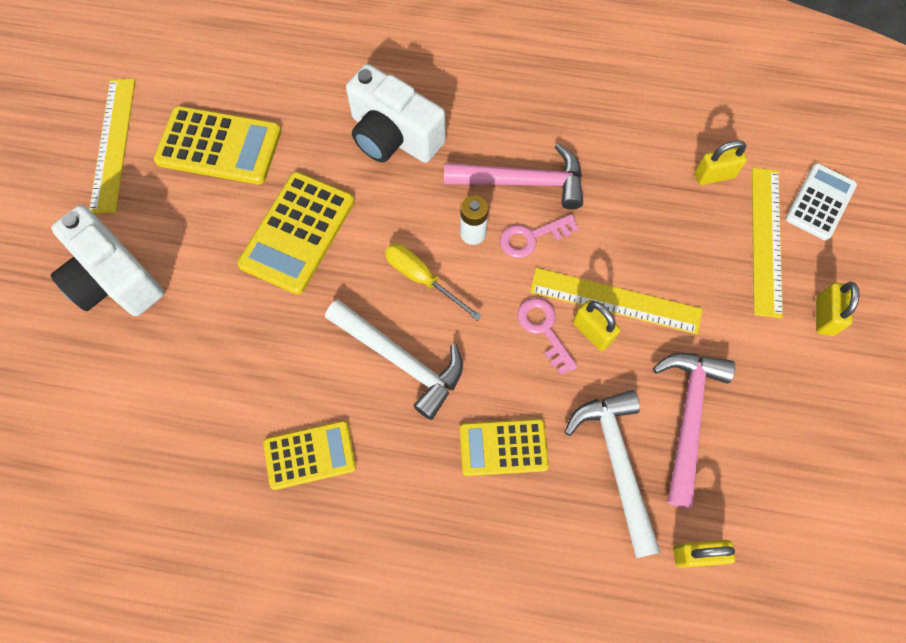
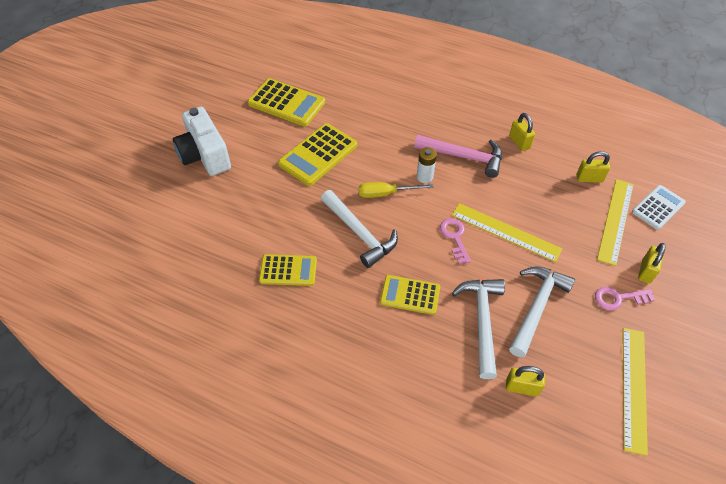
camera: 15 degrees right, 15 degrees down
(113, 144) = (227, 90): yellow ruler -> yellow ruler (633, 388)
(393, 136) = (391, 118): white camera -> none
(422, 278) = (386, 193): yellow screwdriver -> yellow screwdriver turned 60 degrees counterclockwise
(532, 237) = (461, 187): pink key -> pink key (618, 298)
(592, 332) = (486, 245): yellow padlock -> yellow padlock (519, 142)
(688, 417) = (537, 307): pink hammer -> white hammer

